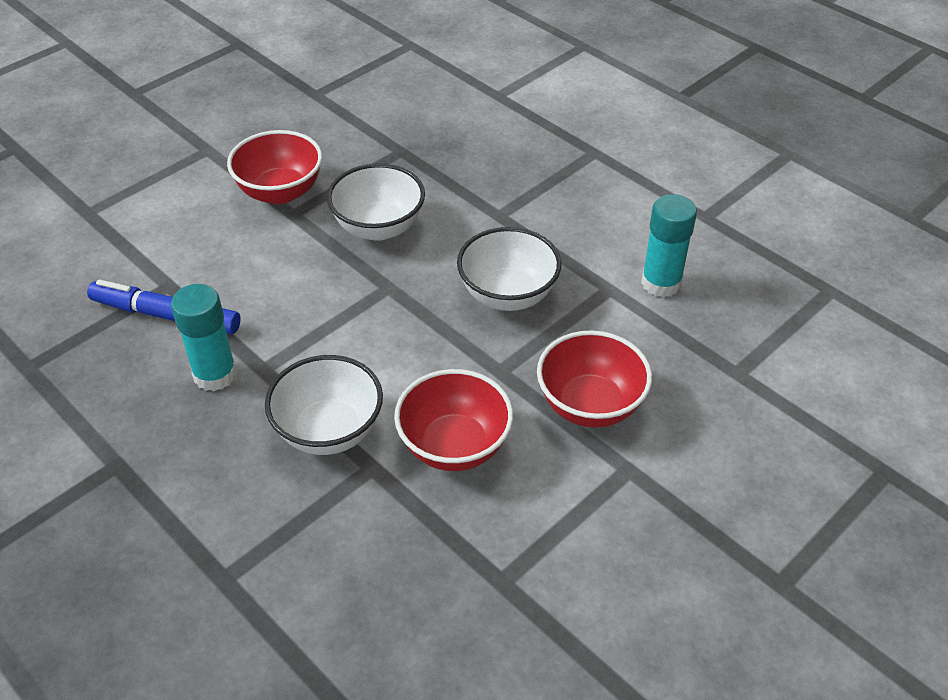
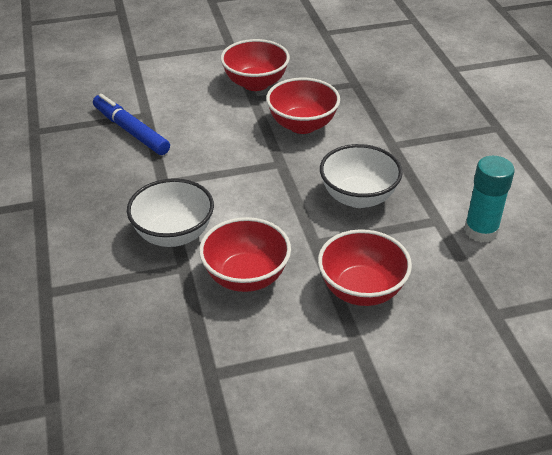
camera: 30 degrees right, 5 degrees down
(215, 374) = (132, 175): turquoise glue stick -> none
(378, 227) = (302, 125): white bowl -> red bowl

